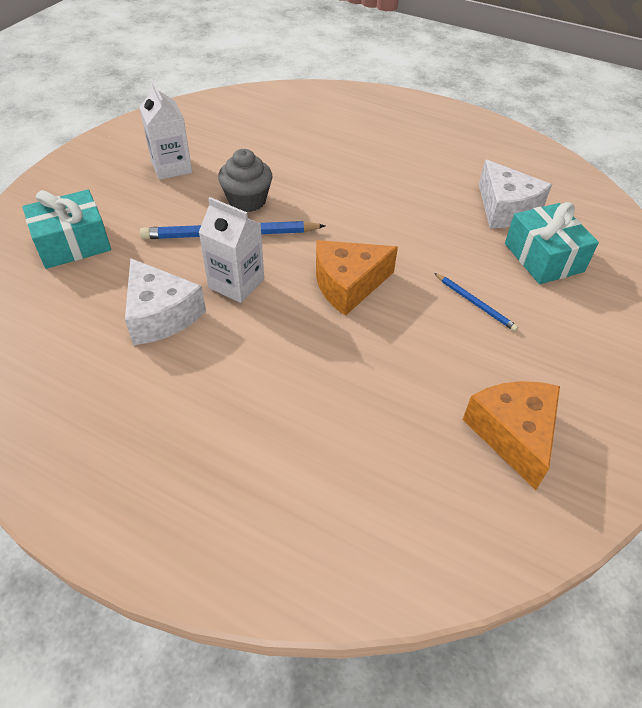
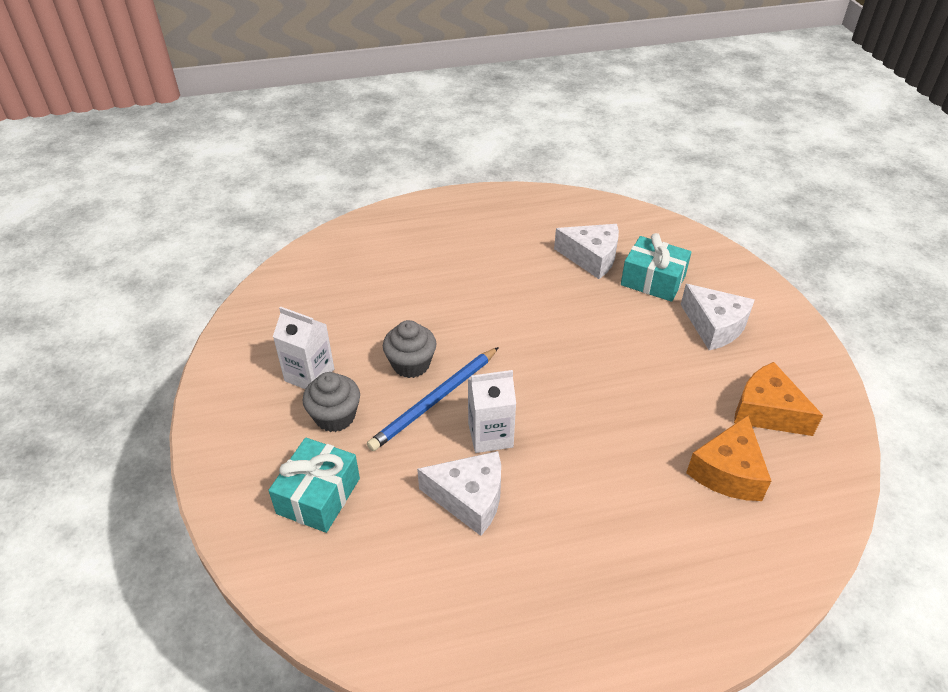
camera: 40 degrees left, 5 degrees down
(151, 202) = (335, 416): none -> grey cupcake
(348, 284) = (564, 382): orange cheese -> orange cheese (728, 472)
(475, 303) = (653, 340): blue pencil -> none
(557, 330) = (714, 326): none -> white cheese

